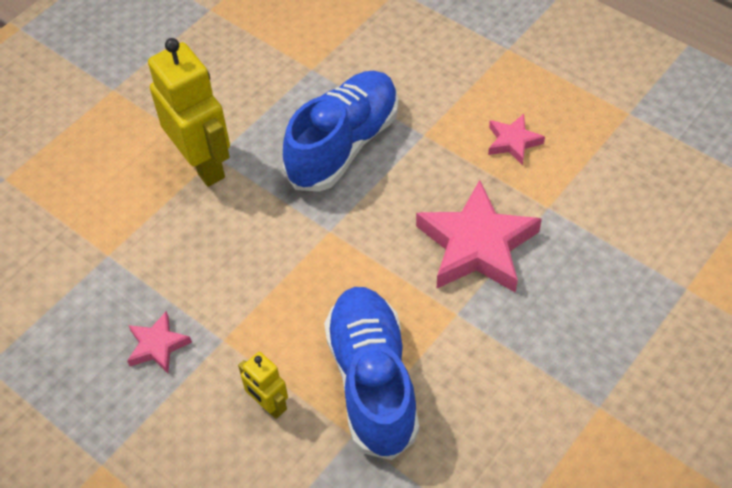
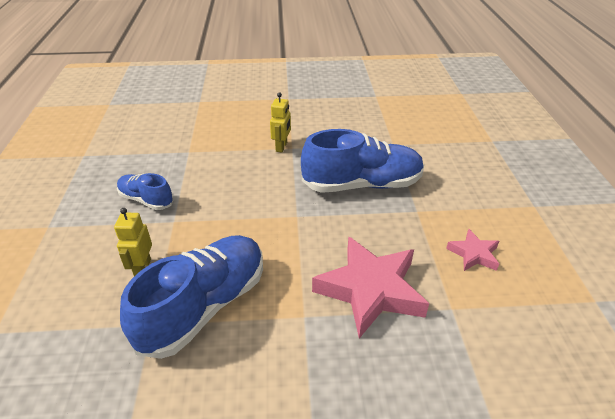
camera: 45 degrees right, 15 degrees down
(157, 346) = (146, 200): pink star -> blue shoe
(203, 164) = (281, 147): yellow robot -> yellow robot, size x0.50

